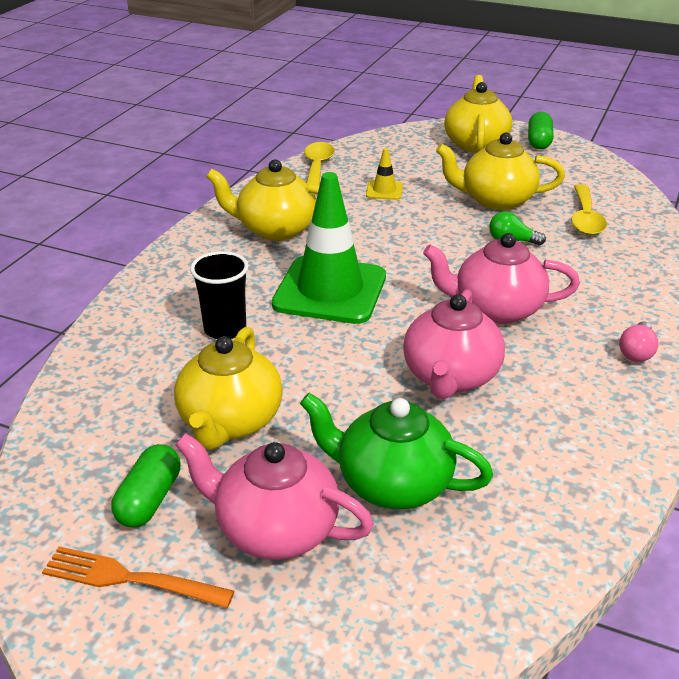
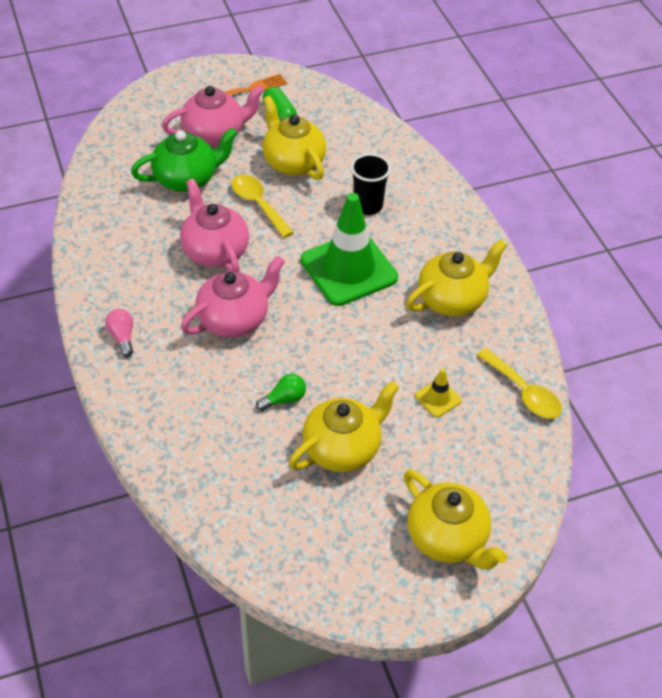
camera: 135 degrees right, 15 degrees up
(539, 141) = (396, 592): green capsule -> none
(585, 218) = (252, 472): yellow spoon -> yellow spoon (258, 204)

